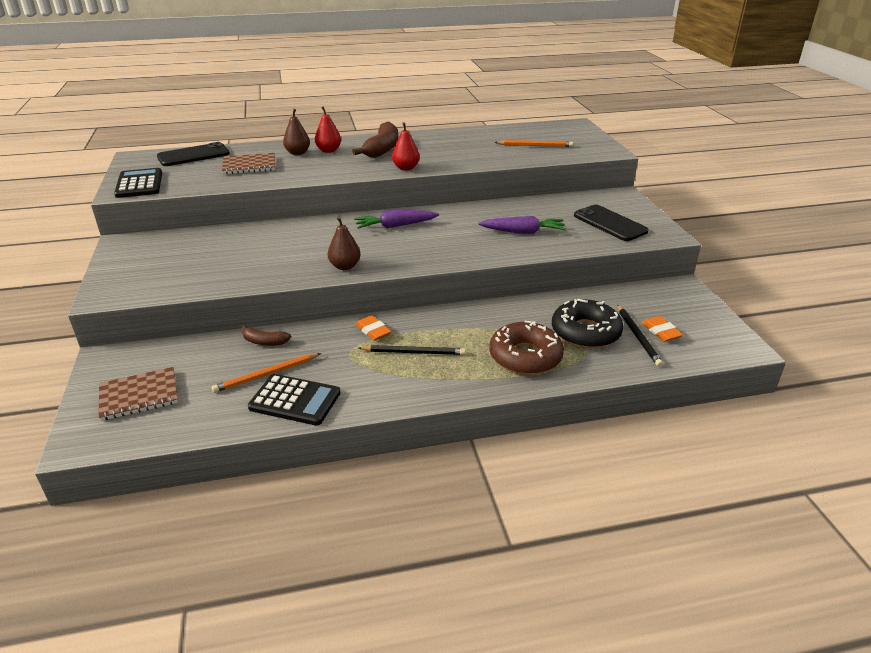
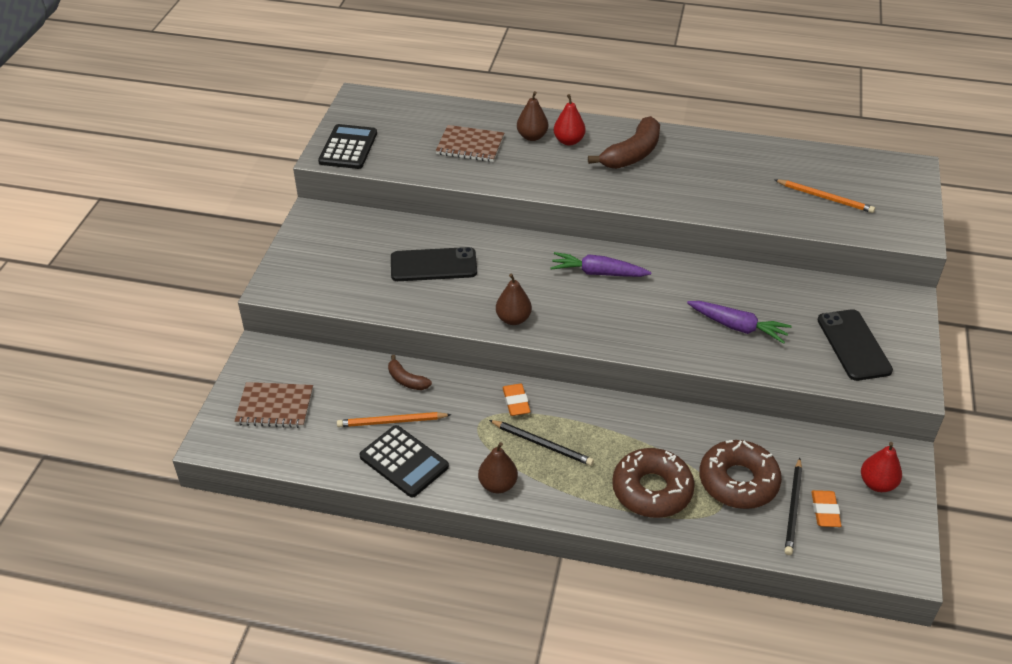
camera: 25 degrees right, 10 degrees up
(193, 155) = (419, 111): black phone -> black phone (433, 265)
(393, 391) = (498, 485): none -> brown pear
(406, 168) = (640, 198): red pear -> red pear (877, 484)
(585, 332) = (738, 481): black donut -> brown donut

